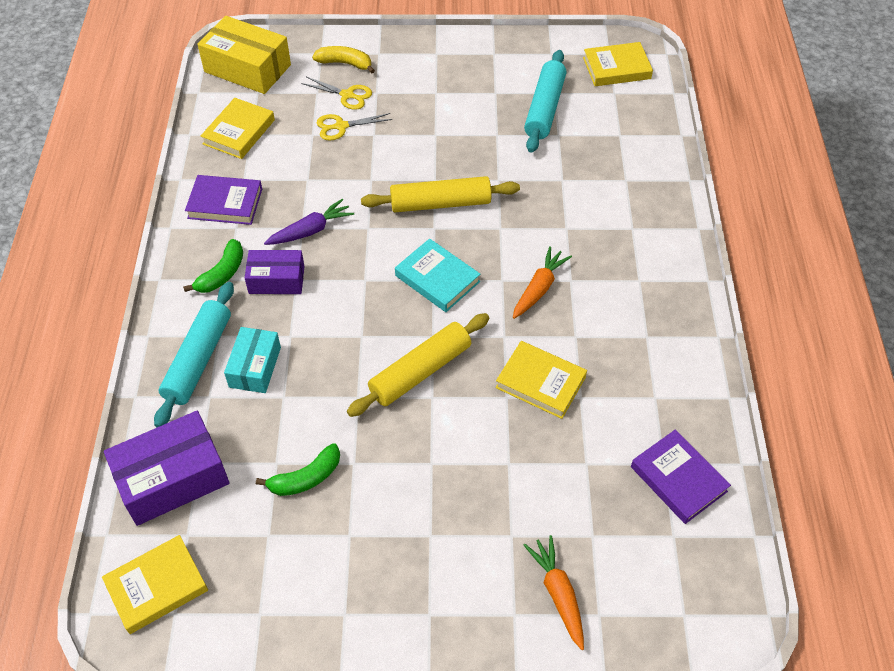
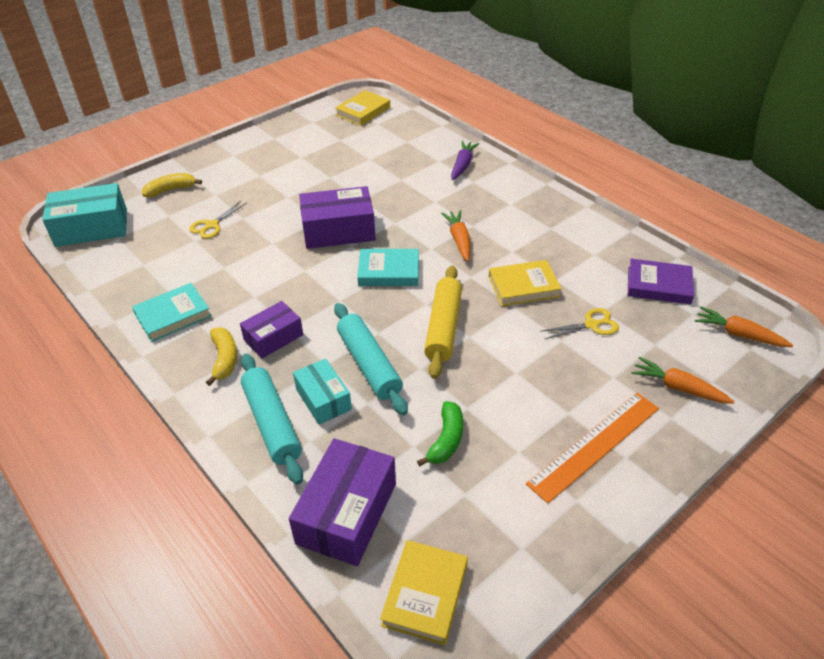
camera: 40 degrees left, 10 degrees down
(222, 274) = (224, 359): green banana -> yellow banana
(225, 203) = (173, 315): purple book -> turquoise book
(239, 132) = (131, 268): yellow book -> none
(247, 68) = (91, 228): yellow box -> turquoise box
(310, 230) = (263, 294): purple carrot -> purple carrot (462, 165)
(347, 95) = (194, 206): yellow scissors -> yellow scissors (591, 325)
(416, 582) = (594, 445): none -> orange ruler
(440, 203) = (338, 230): yellow rolling pin -> purple box
(544, 108) = (343, 150): turquoise rolling pin -> turquoise rolling pin (369, 364)
(692, 592) = (738, 334): none -> orange carrot

